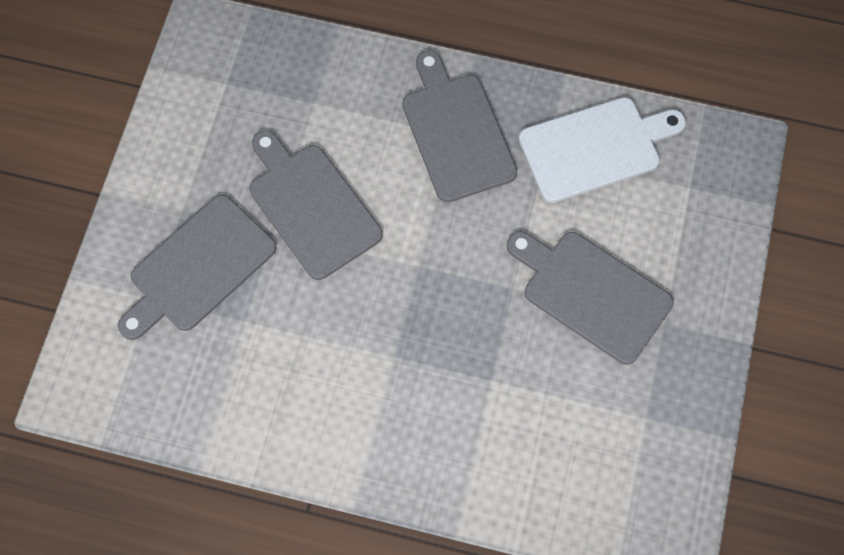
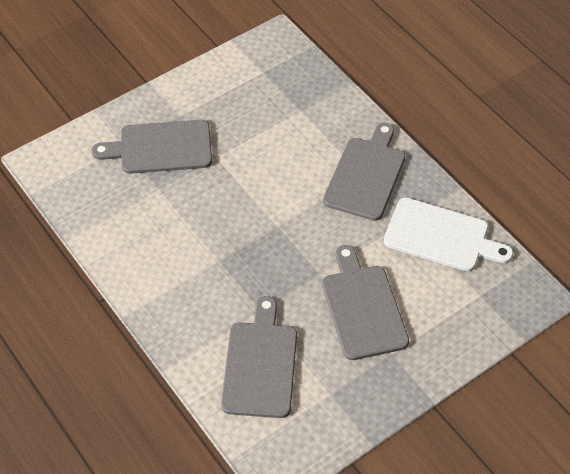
camera: 40 degrees right, 15 degrees down
(311, 206) = (248, 158): grey cutting board -> grey cutting board (260, 364)

